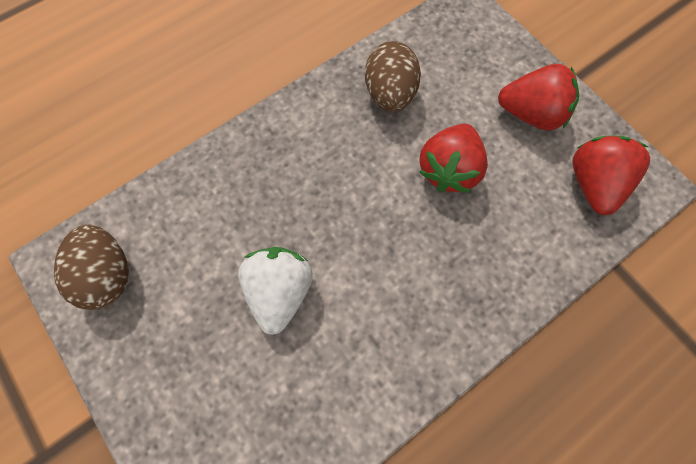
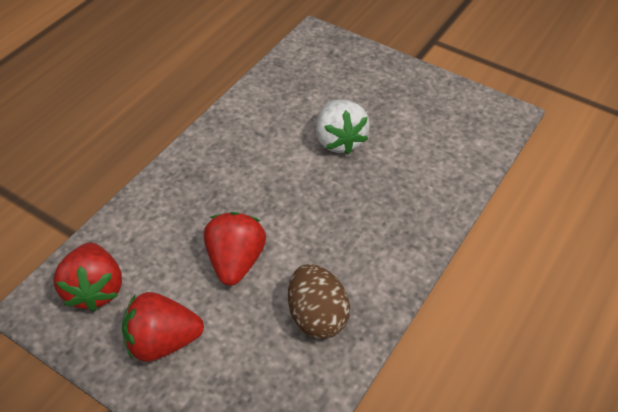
camera: 160 degrees right, 20 degrees down
(108, 275) = (466, 117): brown egg -> none

